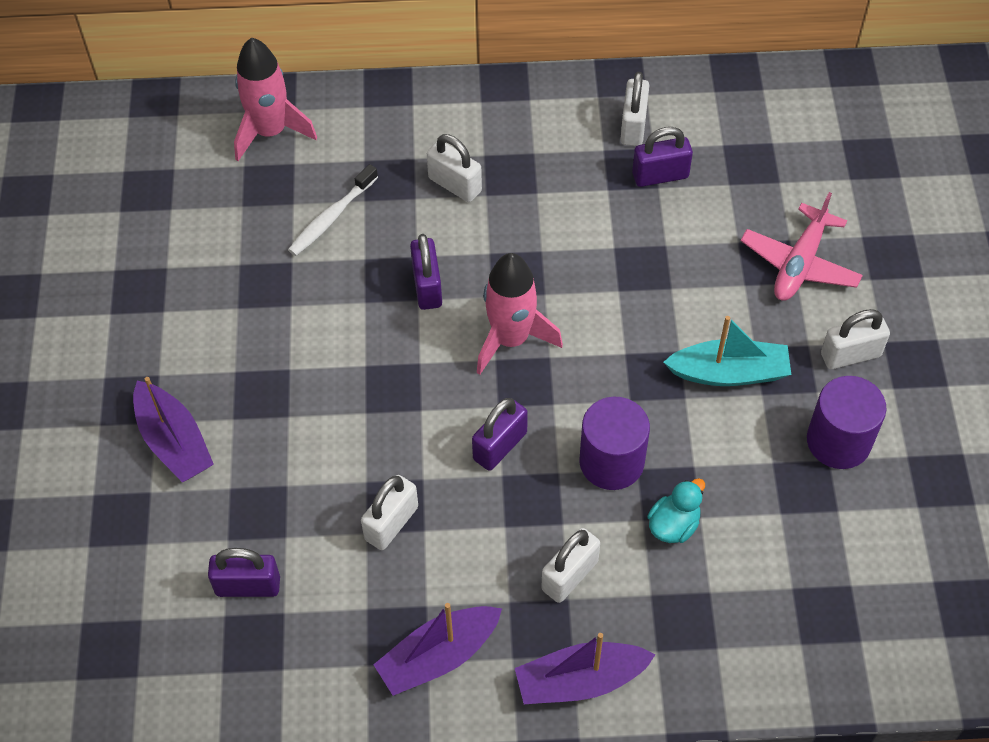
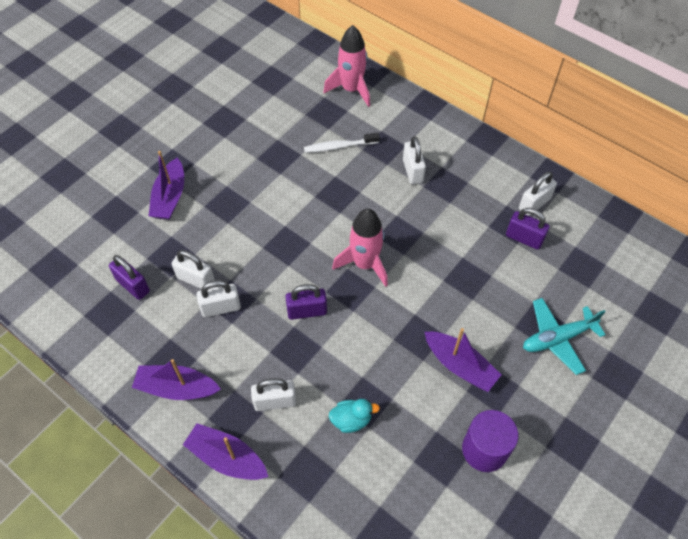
camera: 40 degrees right, 0 degrees up
(427, 286) = (350, 210): purple padlock -> none
(611, 462) = (352, 362): purple cylinder -> none
(729, 373) = (459, 365): turquoise boat -> purple boat
(800, 263) = (558, 338): pink plane -> turquoise plane
(850, 355) = (538, 409): white padlock -> white padlock (196, 279)

